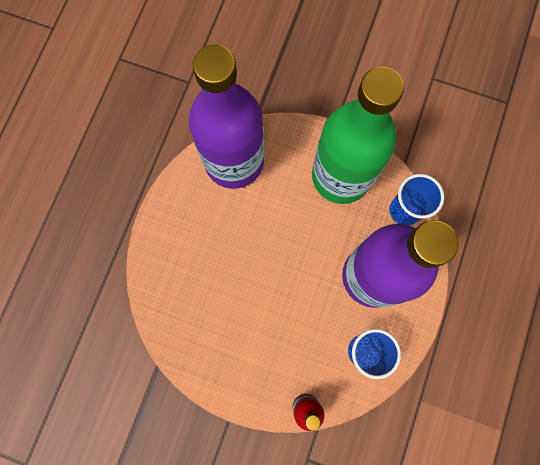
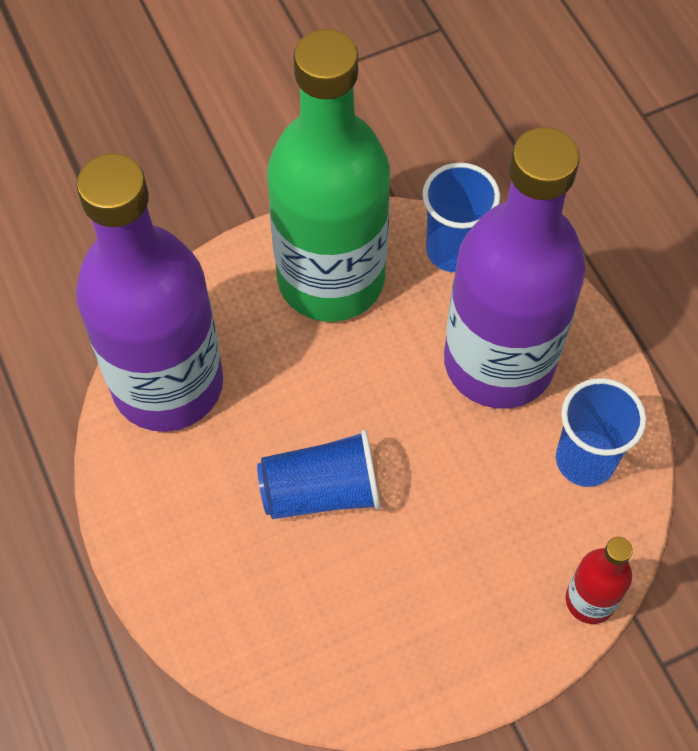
camera: 45 degrees left, 15 degrees down
(248, 261) = (321, 491): none -> blue cup

